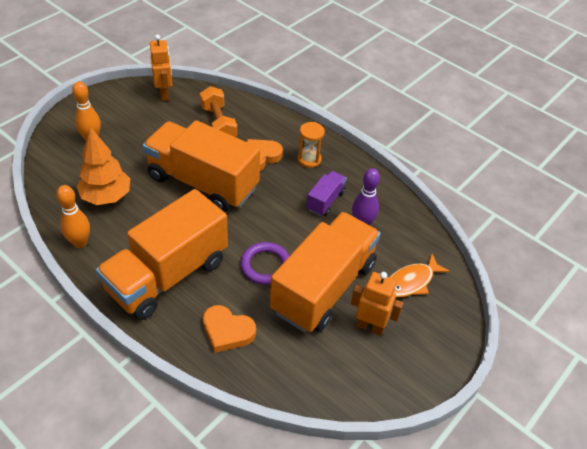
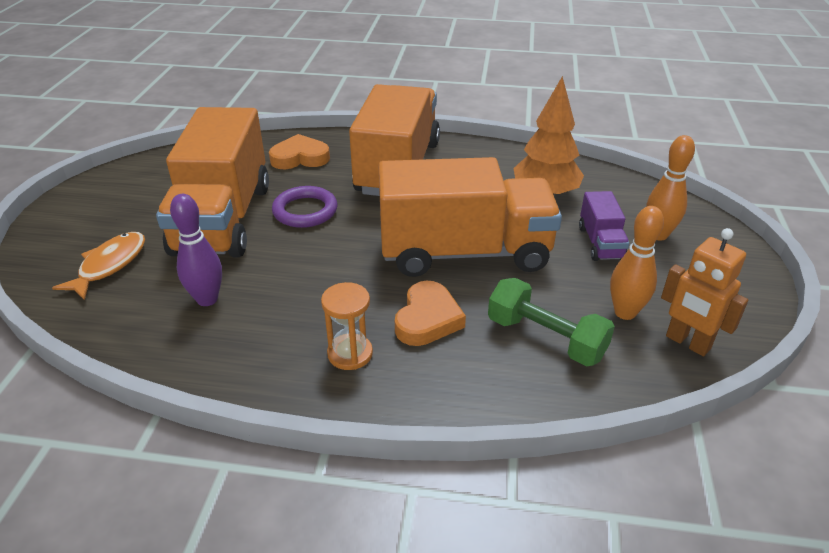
camera: 150 degrees right, 10 degrees down
(80, 243) = (509, 156): orange bowling pin -> orange bowling pin (625, 312)
(218, 124) = (545, 338): orange dumbbell -> green dumbbell
(325, 201) = (280, 305): purple truck -> purple truck (600, 243)
(370, 326) = (151, 210): orange robot -> none

